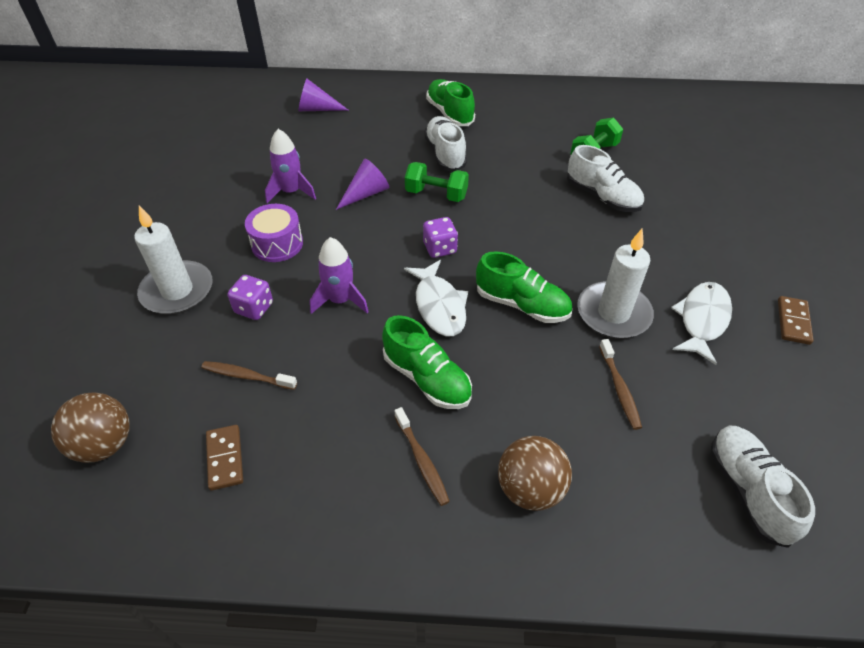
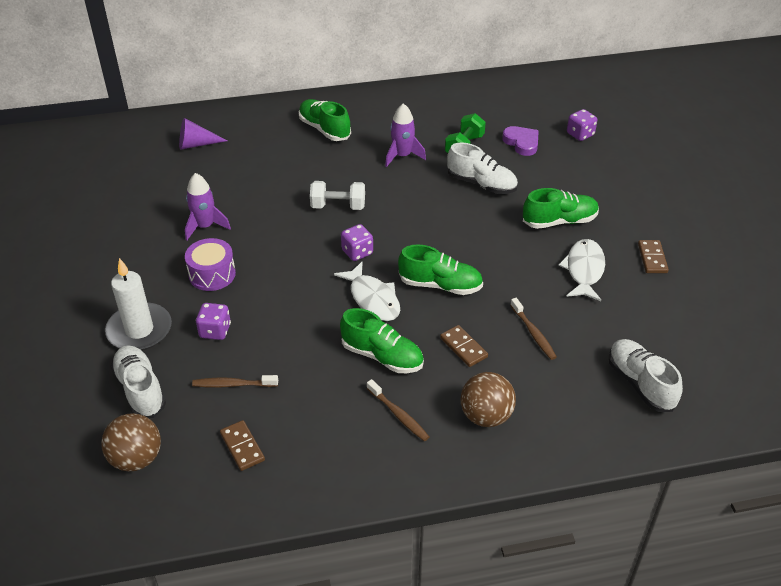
camera: 15 degrees left, 5 degrees down
(340, 300) = (287, 310): purple rocket -> purple rocket (402, 156)
(366, 194) = (275, 216): purple cone -> none
(436, 194) = (338, 206): green dumbbell -> white dumbbell
(445, 154) = (333, 168): white shoe -> white shoe (140, 390)
(527, 388) = (463, 347): none -> brown domino
(613, 313) = (515, 278): white candle -> none
(660, 159) = (522, 143): none -> purple heart
(684, 255) = (559, 221): none -> green shoe
(730, 161) = (580, 134): none -> purple dice

